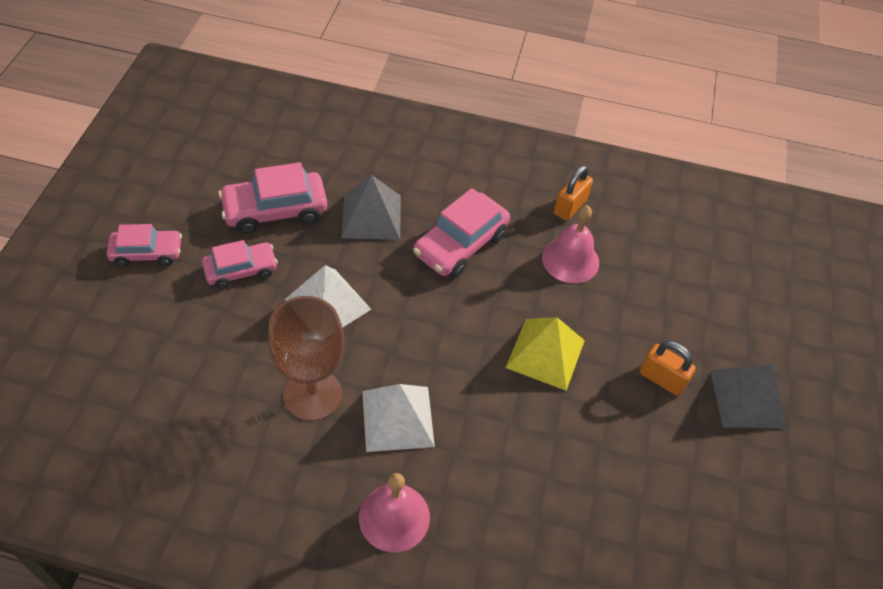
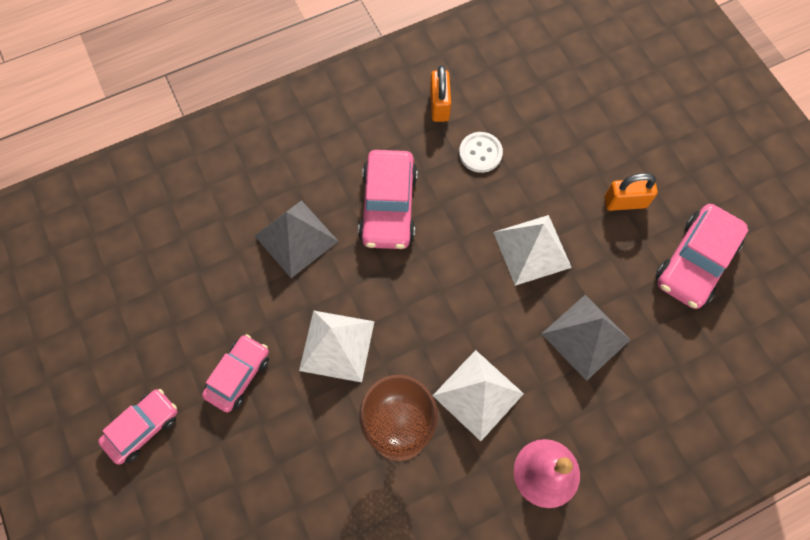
camera: 35 degrees left, 15 degrees up
(275, 210) = (212, 298): pink car -> pink car (695, 262)
(545, 353) = (532, 249): yellow pyramid -> white pyramid
(570, 260) = (480, 153): pink bell -> white button
(747, 398) = (690, 169): grey pyramid -> grey pyramid (585, 336)

